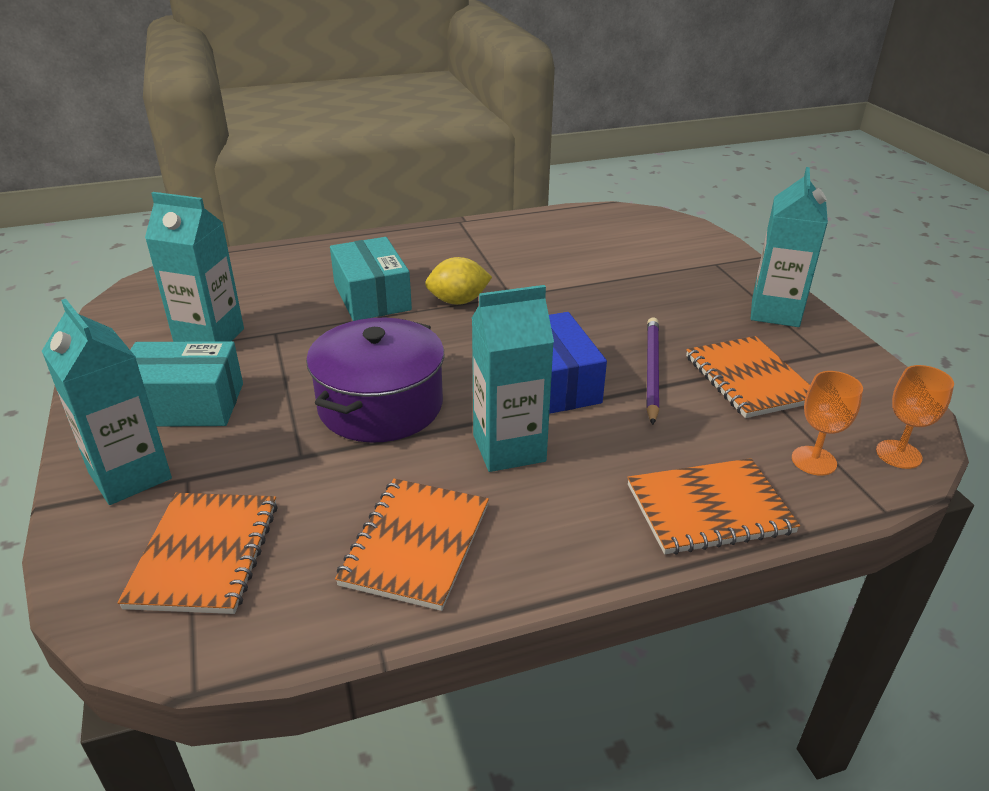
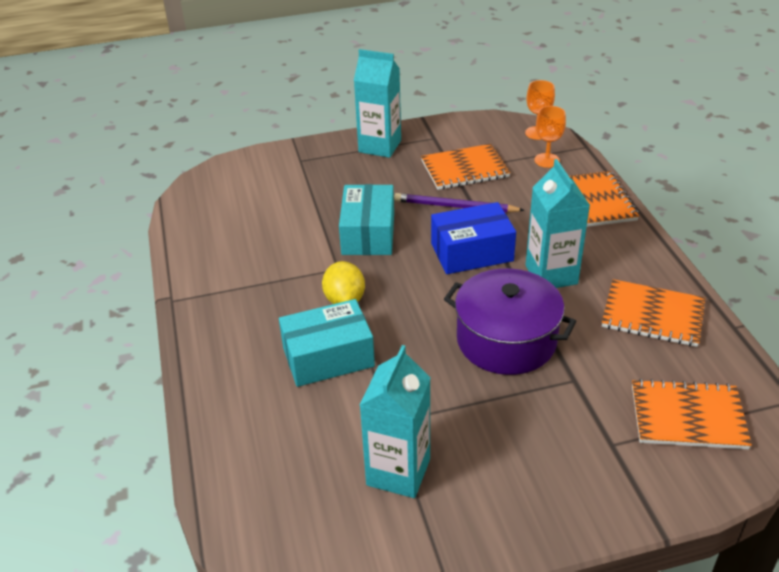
camera: 85 degrees left, 5 degrees up
(130, 475) = (615, 482): turquoise carton -> none
(185, 404) = (514, 466): turquoise box -> turquoise box (368, 234)

